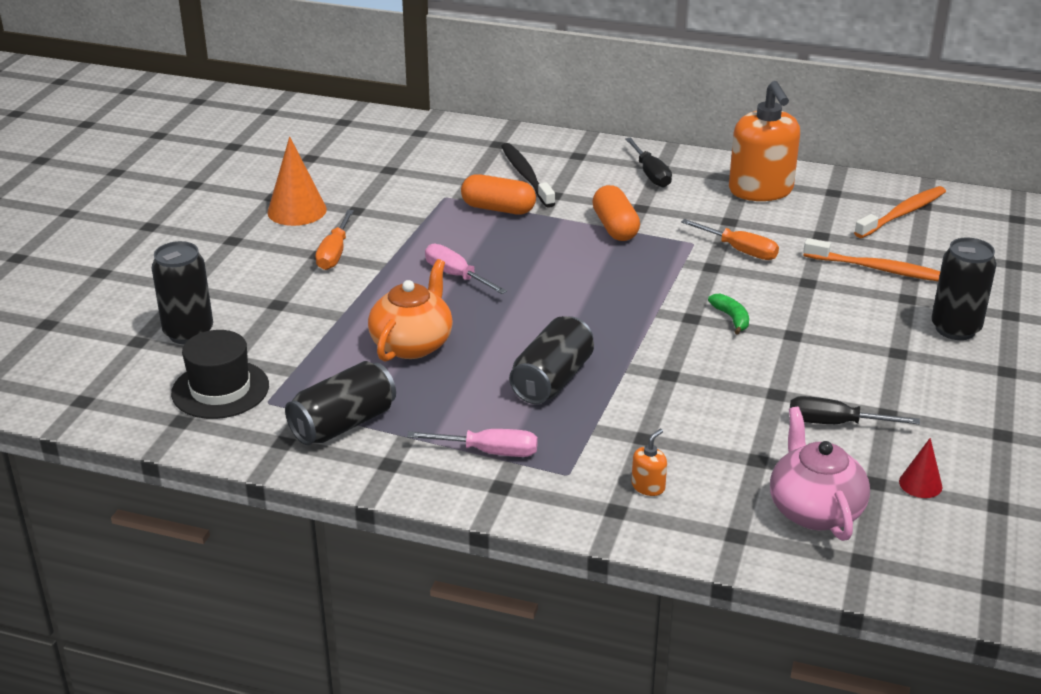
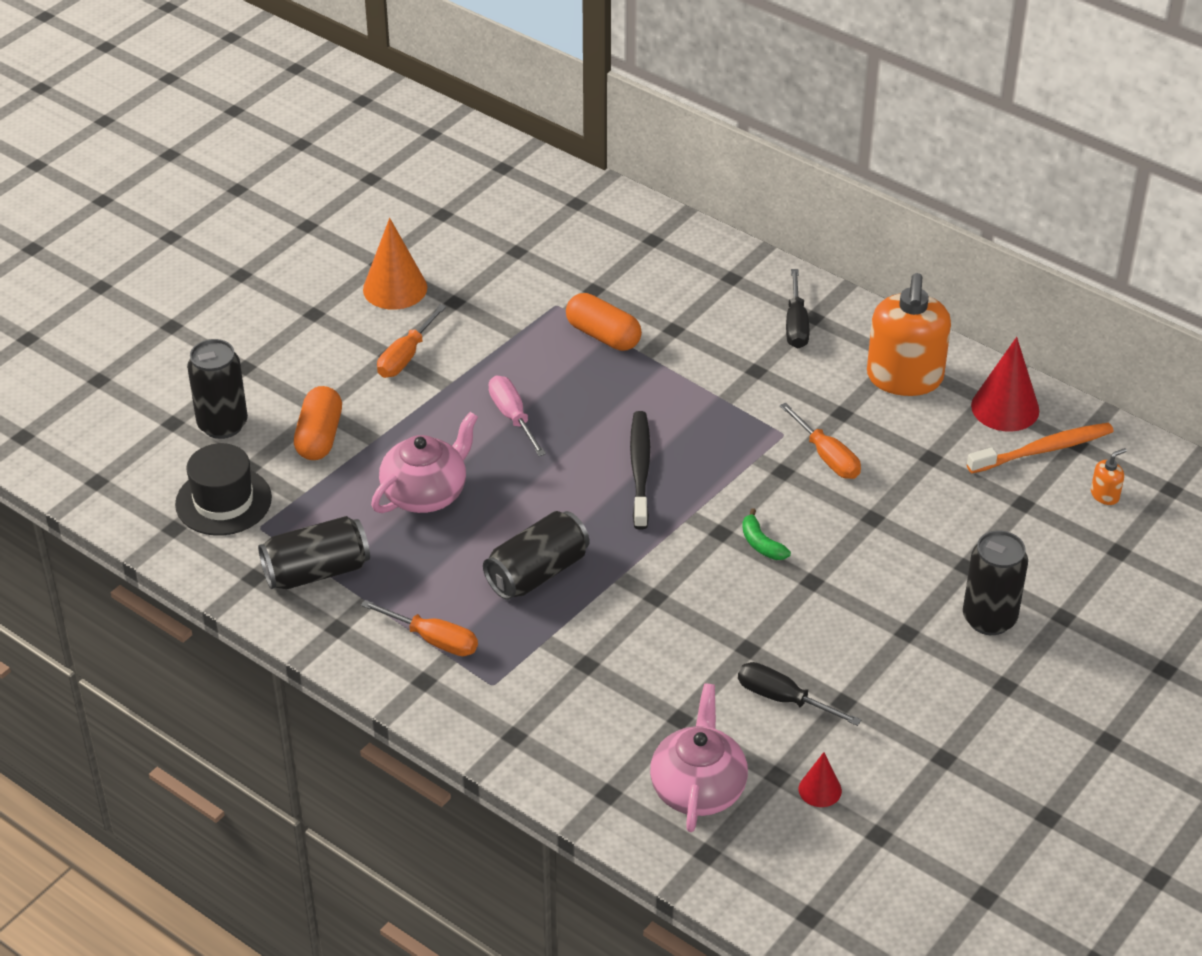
camera: 20 degrees right, 10 degrees up
(412, 344) = (426, 493): orange teapot -> pink teapot
(490, 452) = (434, 640): pink screwdriver -> orange screwdriver
(526, 176) = (658, 295): black toothbrush -> black toothbrush (640, 469)
(615, 227) = (712, 392): orange capsule -> orange capsule (319, 437)
(648, 486) = (558, 719): orange soap dispenser -> orange soap dispenser (1105, 495)
(731, 318) = (761, 544): green banana -> green banana turned 150 degrees clockwise
(852, 194) = (1005, 408): none -> red cone
(879, 269) = (962, 520): orange toothbrush -> none

